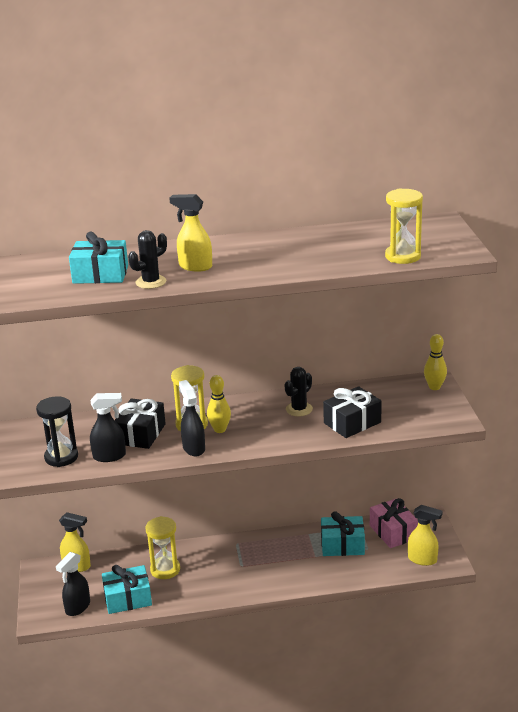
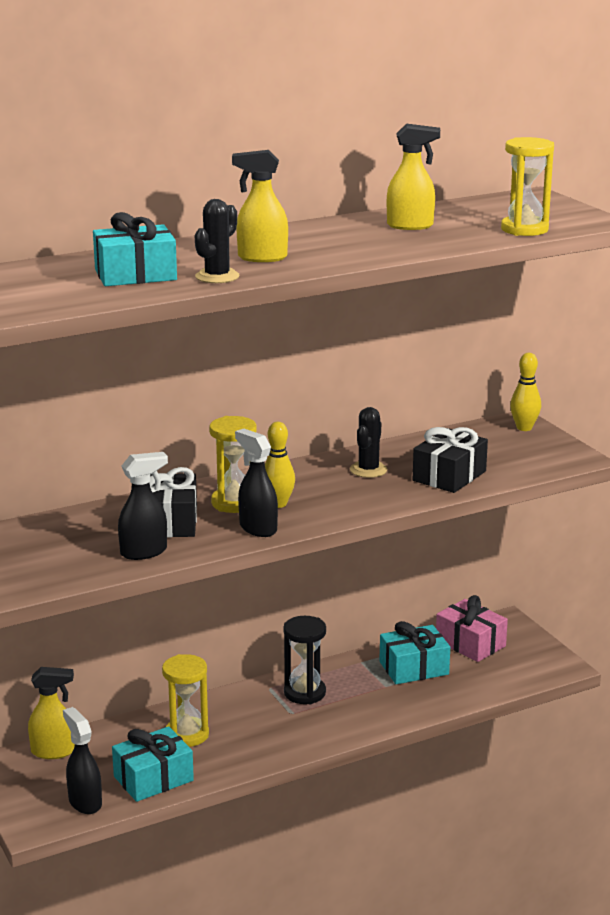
camera: 20 degrees left, 5 degrees down
(61, 457) = (73, 562): black hourglass -> black hourglass (304, 693)
(77, 607) = (85, 802): black spray bottle -> black spray bottle turned 135 degrees clockwise
(423, 559) = (526, 668): yellow spray bottle -> yellow spray bottle (410, 226)

